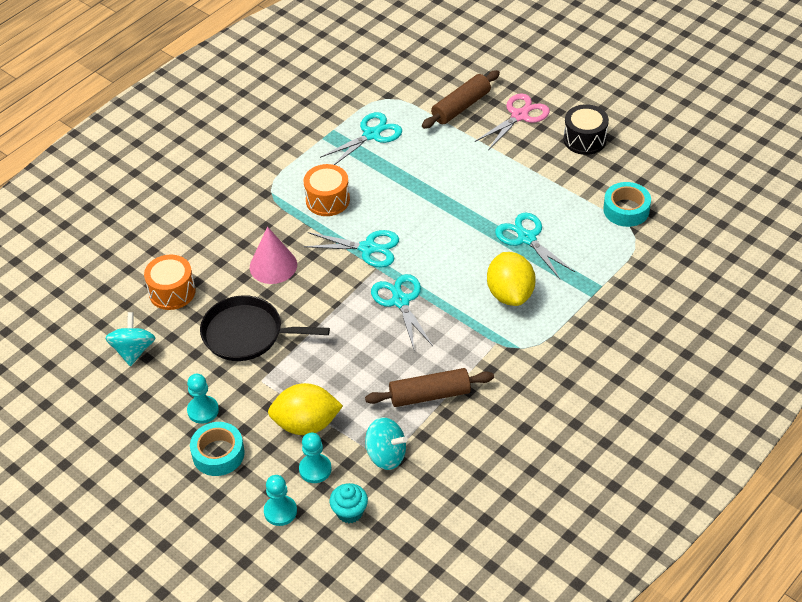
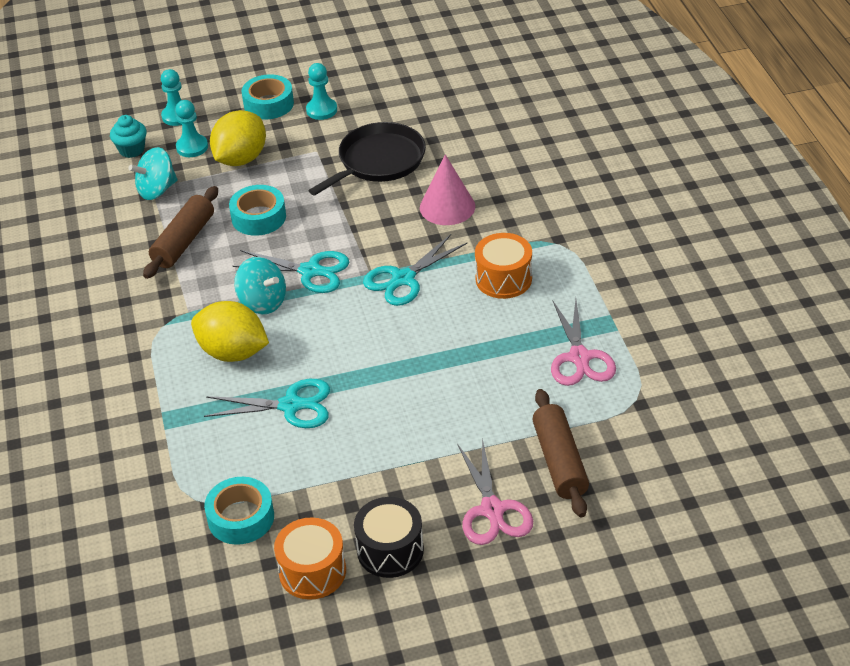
camera: 125 degrees right, 5 degrees down
(133, 350) = (430, 94): turquoise spinning top -> turquoise spinning top (262, 302)
(172, 292) = (479, 135): orange drum -> orange drum (312, 571)
(367, 367) = (258, 217): none -> turquoise tape
(371, 135) = (579, 357): turquoise scissors -> pink scissors

